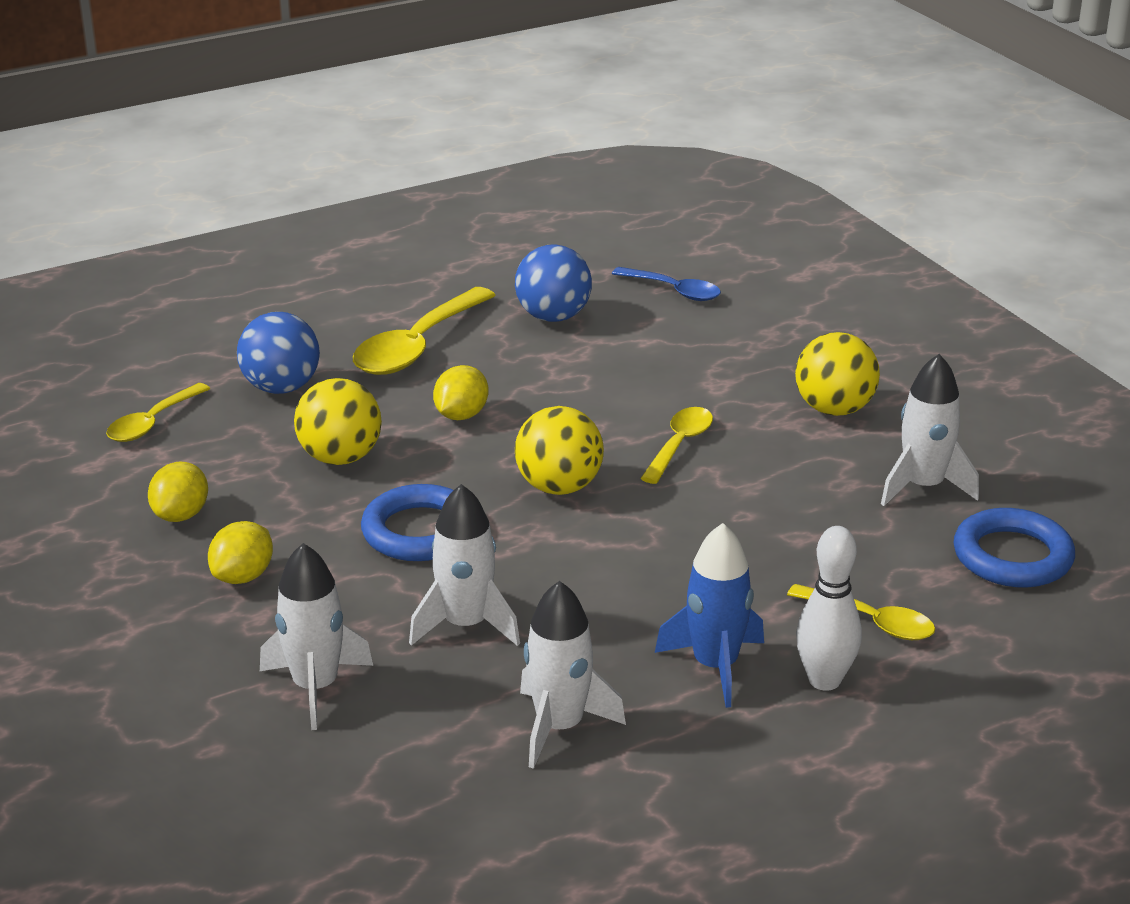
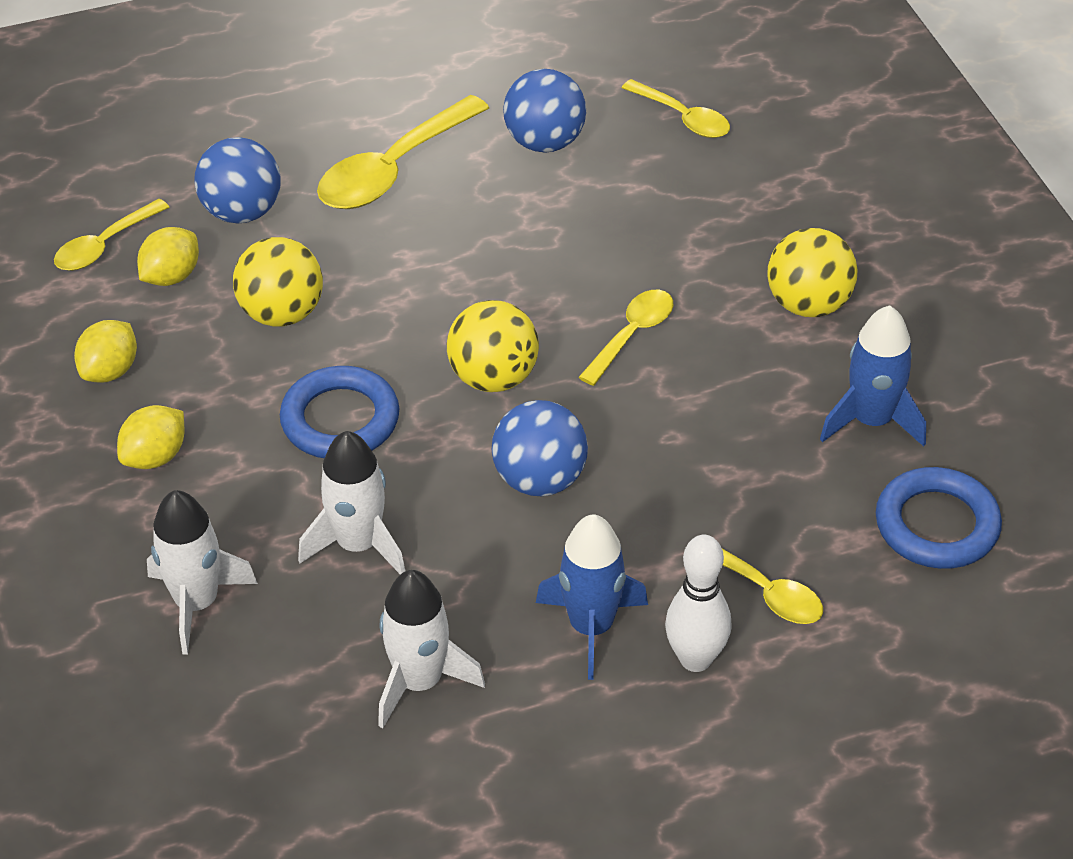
camera: 10 degrees right, 15 degrees up
(461, 415) = (416, 270): yellow lemon -> yellow lemon (171, 276)
(628, 558) = (540, 479): none -> blue ball
(674, 291) = (683, 118): blue spoon -> yellow spoon
(923, 486) = (872, 421): white rocket -> blue rocket

